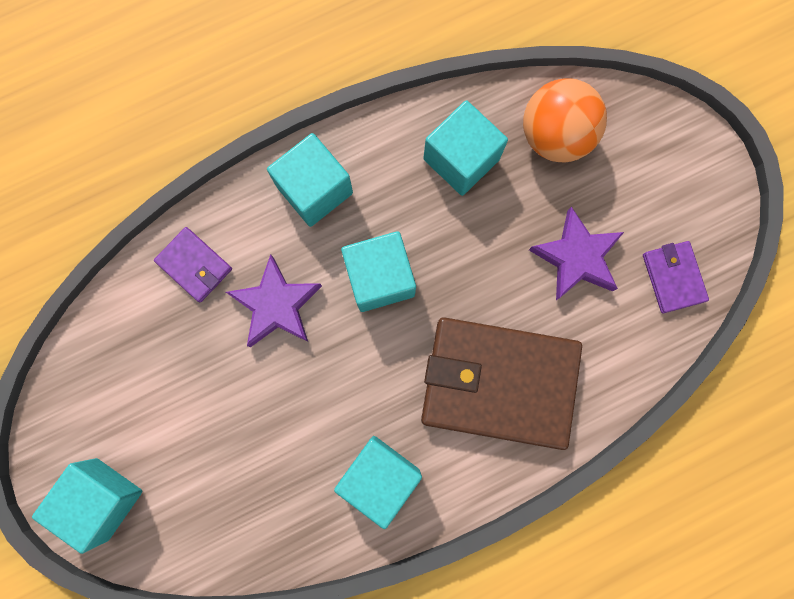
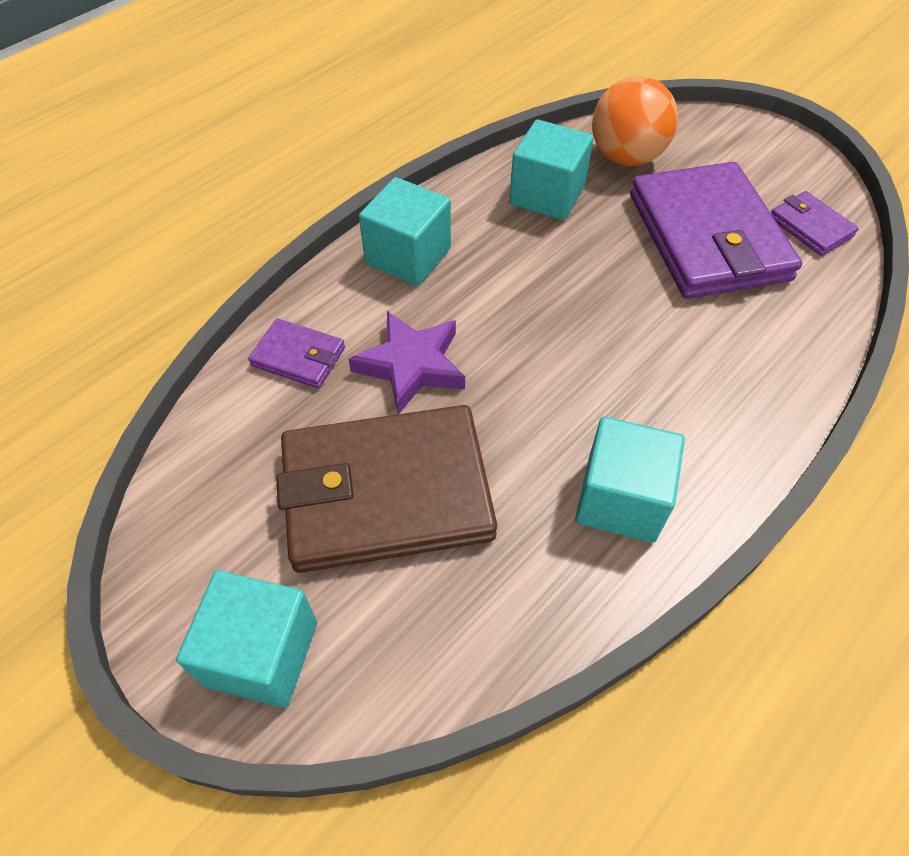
camera: 20 degrees left, 25 degrees down
(380, 278) = (516, 309): turquoise cube -> none
(499, 383) = (700, 363): brown wallet -> brown wallet (386, 493)
(576, 257) = (707, 237): purple star -> purple wallet

